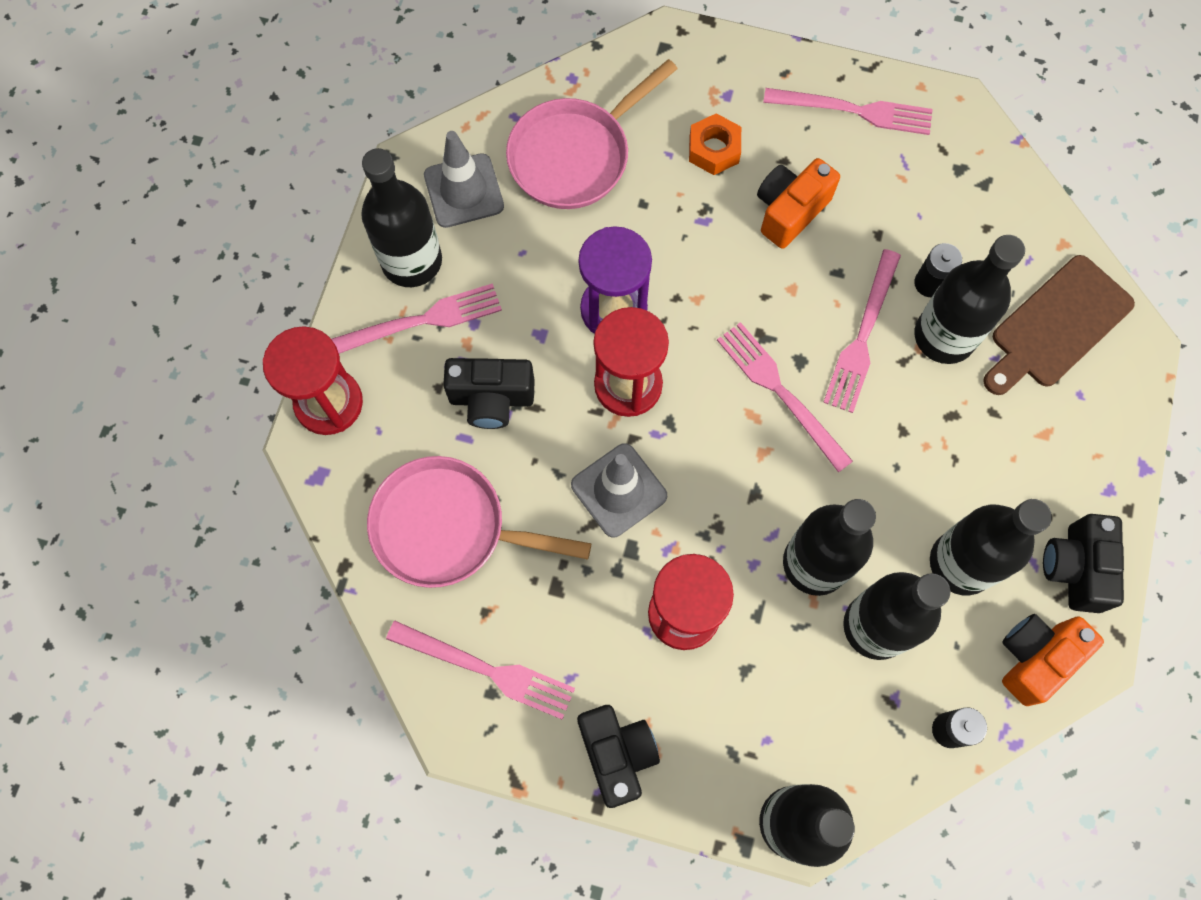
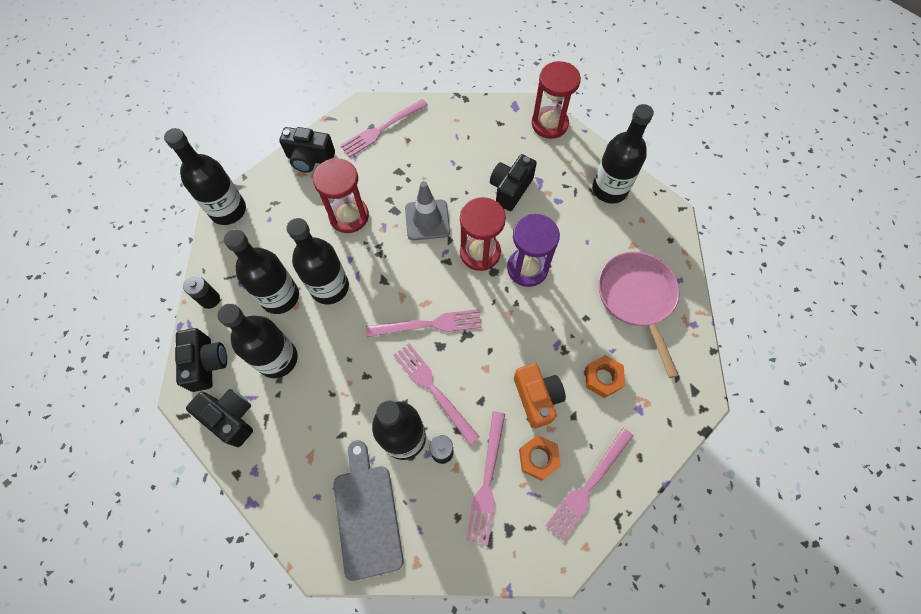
camera: 120 degrees right, 5 degrees down
(419, 321) = (572, 178): pink fork -> pink fork (487, 480)
(448, 527) = (457, 143): pink pan -> none
(464, 191) = (641, 232): grey traffic cone -> none
(861, 175) = (538, 458): none -> orange nut
(1035, 658) = (207, 363): orange camera -> black camera
(1057, 326) = (366, 515): brown cutting board -> grey cutting board

